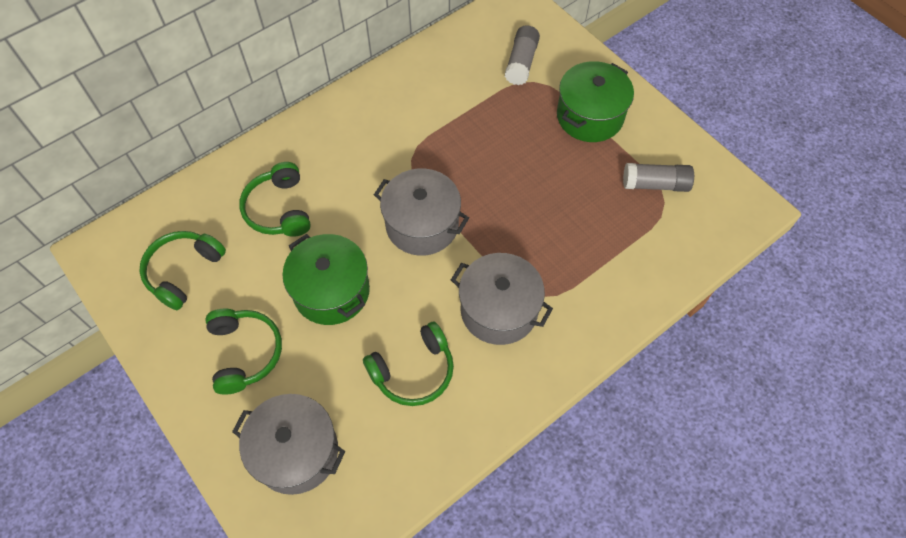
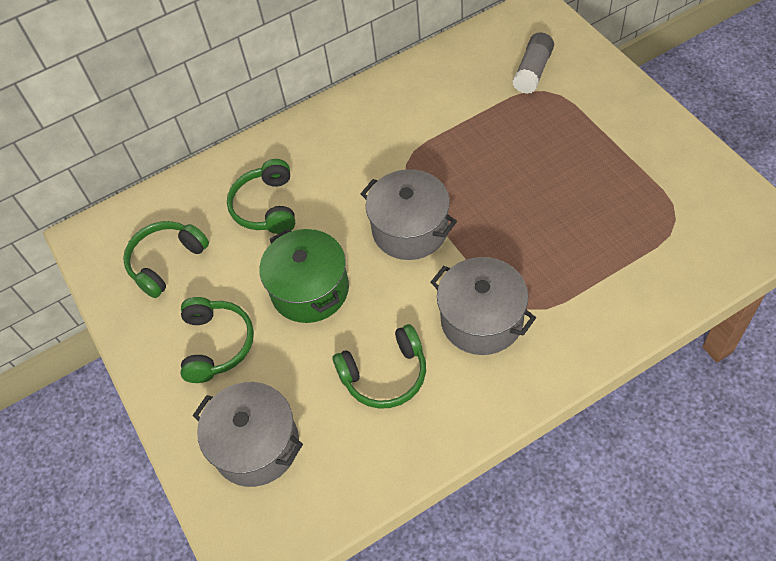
camera: 15 degrees right, 5 degrees down
(590, 116) = (601, 127): green pot -> none
(655, 184) = (667, 200): grey glue stick -> none

